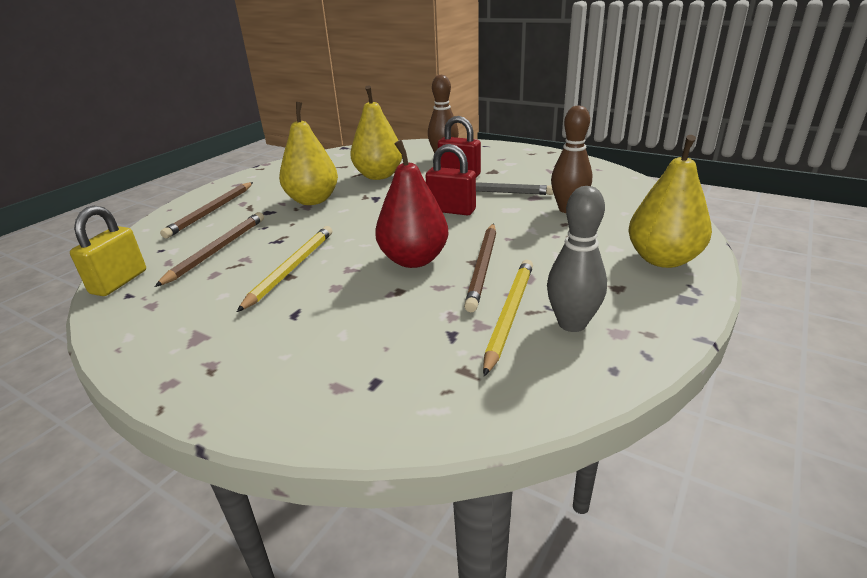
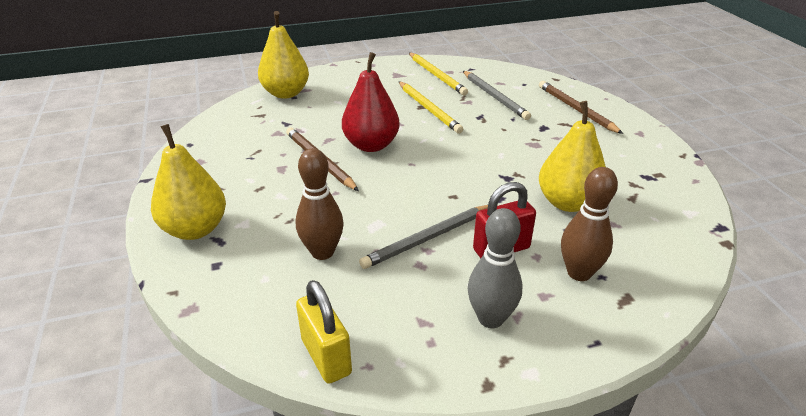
camera: 130 degrees right, 5 degrees up
(119, 282) = (491, 68): yellow padlock -> yellow padlock (326, 356)
(217, 250) = (494, 97): brown pencil -> grey pencil
(313, 200) = (543, 150): yellow pear -> yellow pear (286, 93)
(451, 210) = (420, 196): red padlock -> none
(509, 315) = (268, 143): yellow pencil -> yellow pencil (436, 75)
(572, 324) = (227, 154): grey bowling pin -> grey bowling pin (490, 318)

